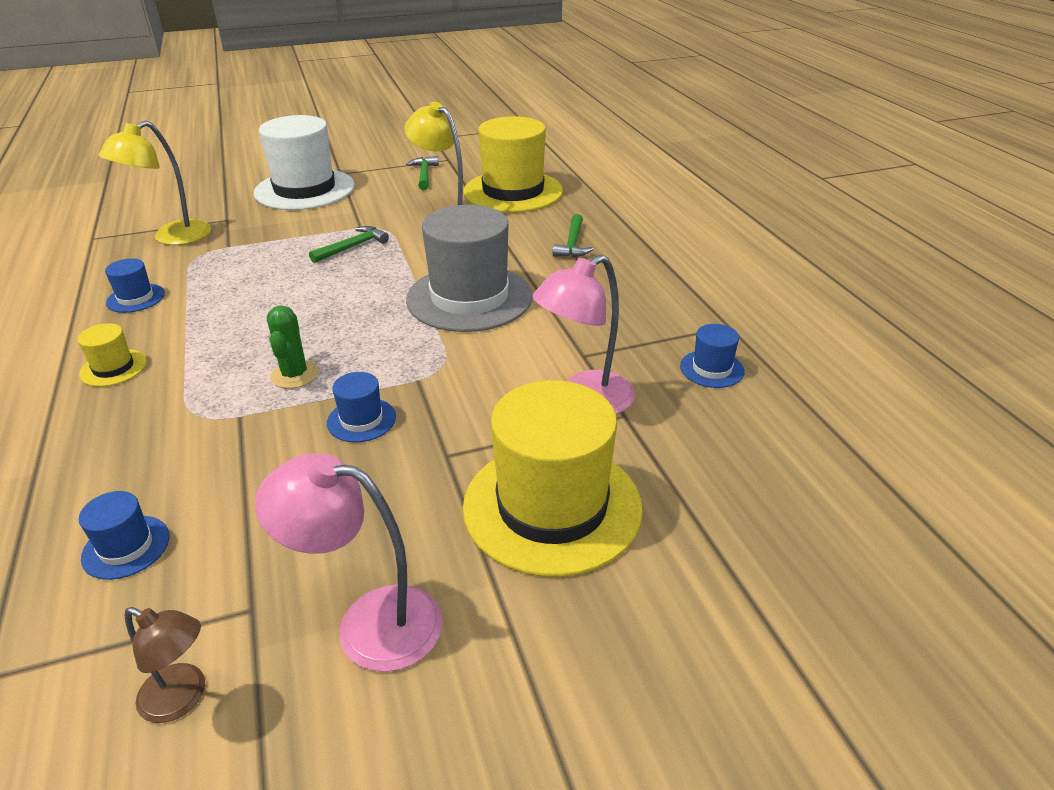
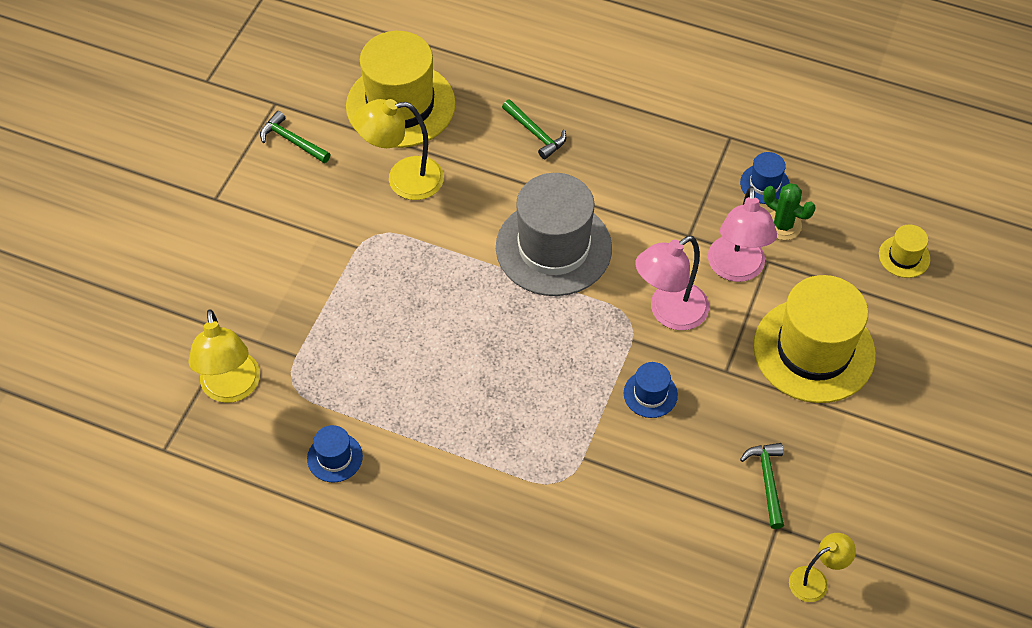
camera: 50 degrees left, 20 degrees up
(113, 368) = (444, 509): yellow hat -> yellow hat (904, 256)
(126, 547) = (673, 567): blue hat -> none
(183, 698) = (815, 580): brown lamp -> yellow lamp
(294, 375) = (560, 404): green cactus -> green cactus (783, 225)
(305, 189) = (225, 244): white hat -> none
(352, 247) = (391, 272): green hammer -> green hammer (767, 481)
(369, 623) = (829, 480): pink lamp -> pink lamp (669, 313)

